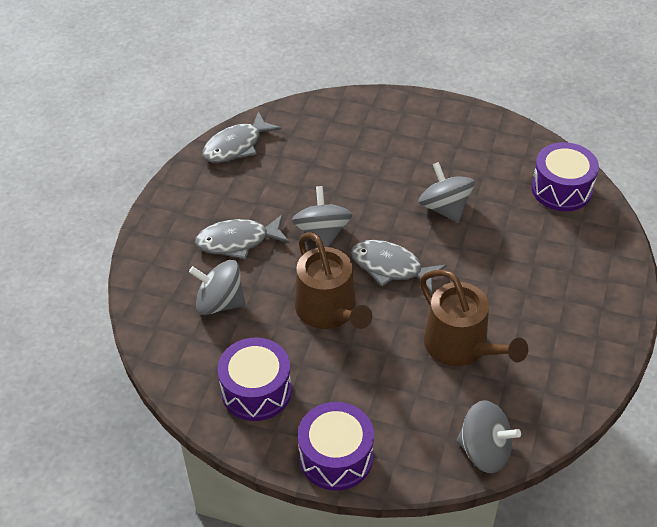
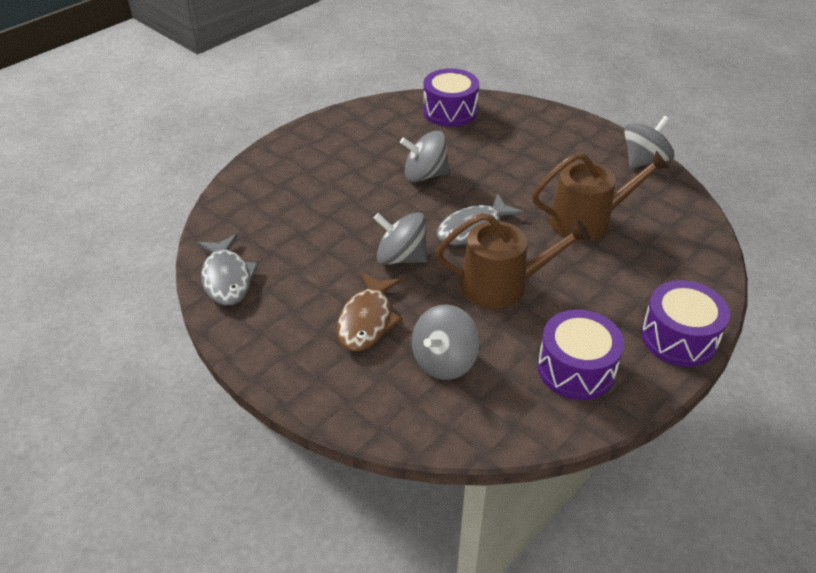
camera: 65 degrees left, 5 degrees down
(238, 241) = (367, 320): grey fish -> brown fish
(484, 451) = (703, 246): grey spinning top -> grey spinning top (644, 161)

